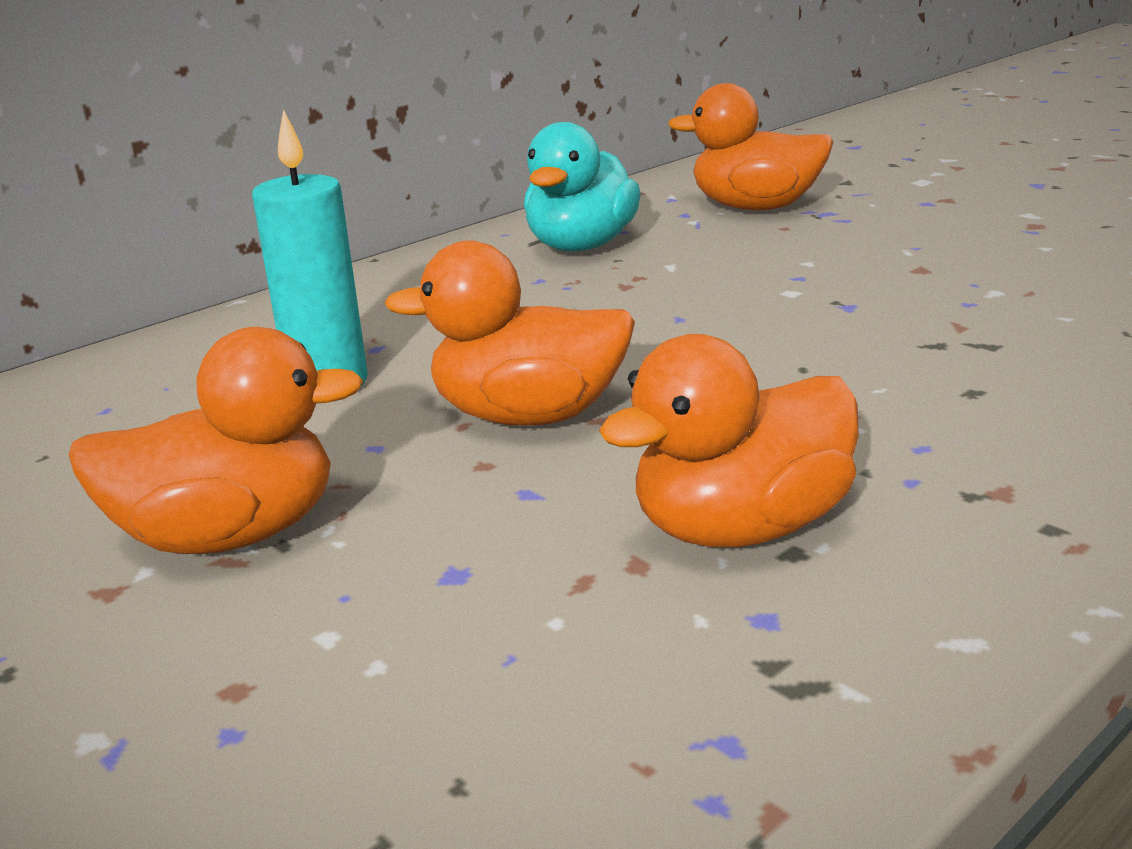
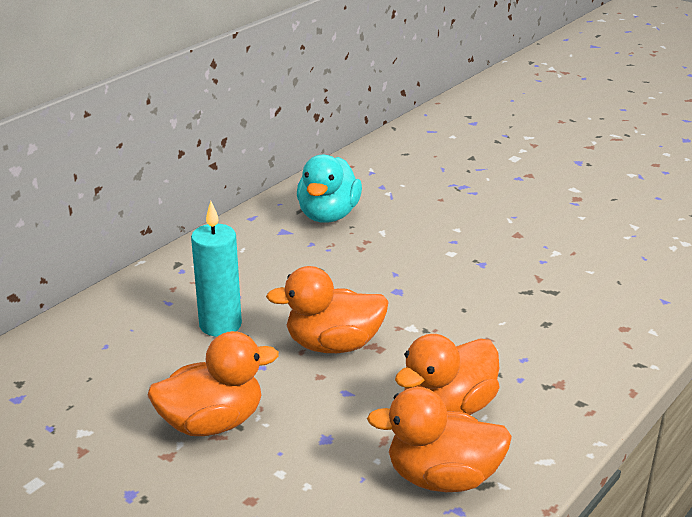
camera: 10 degrees left, 5 degrees up
(755, 207) = (422, 181): orange duck -> orange duck (442, 478)

